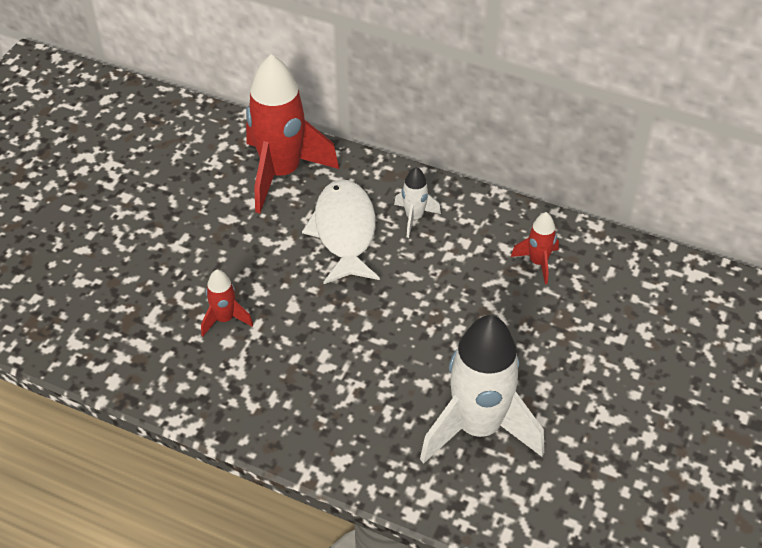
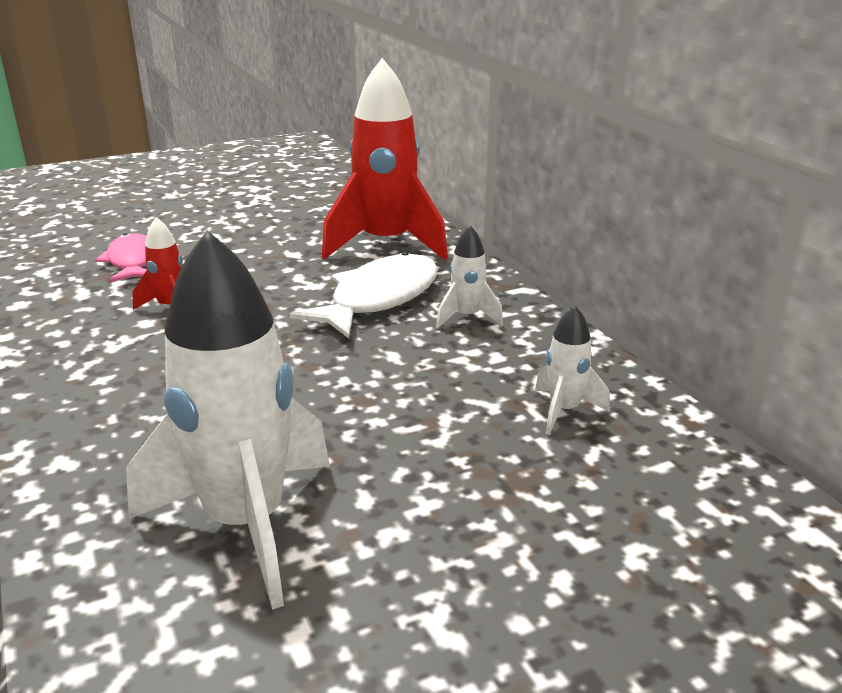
camera: 40 degrees right, 20 degrees down
(127, 295) = (132, 262): none -> pink fish
(538, 263) = (564, 411): red rocket -> white rocket

